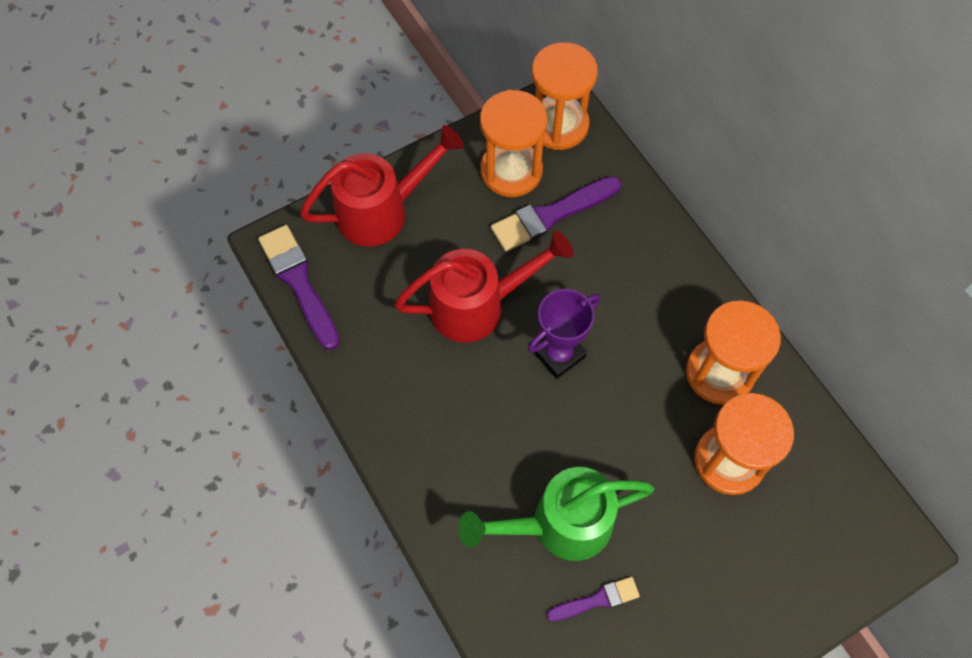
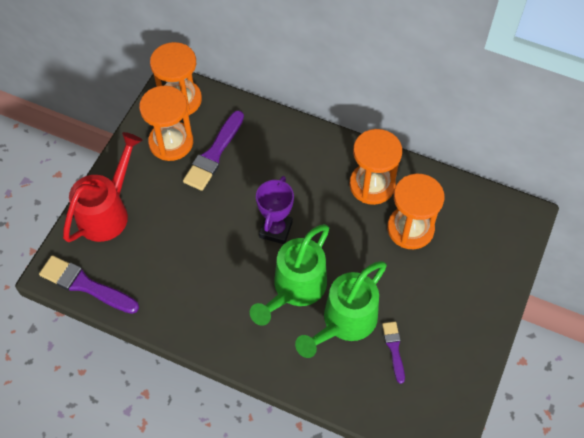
camera: 35 degrees left, 5 degrees down
(477, 306) = (208, 231): red watering can -> none
(530, 443) = (295, 289): none -> green watering can
(597, 600) = (394, 349): purple brush -> purple brush turned 45 degrees counterclockwise

